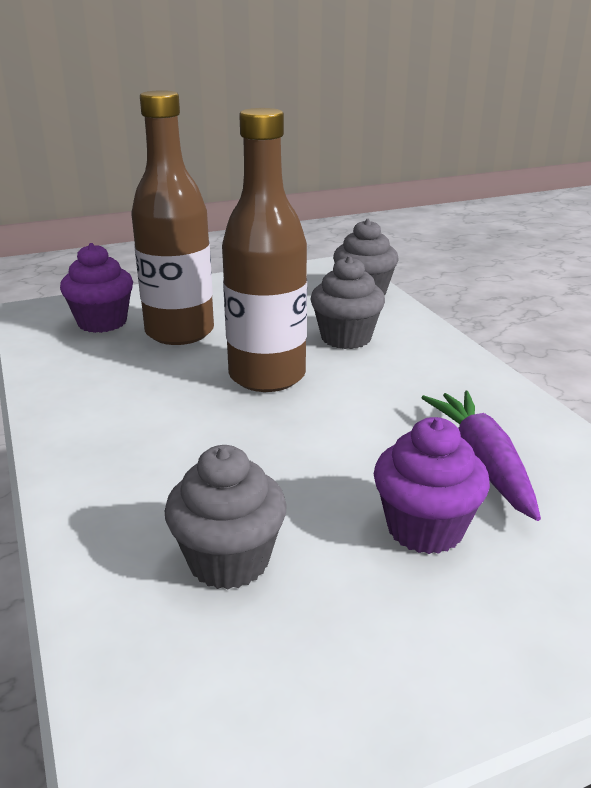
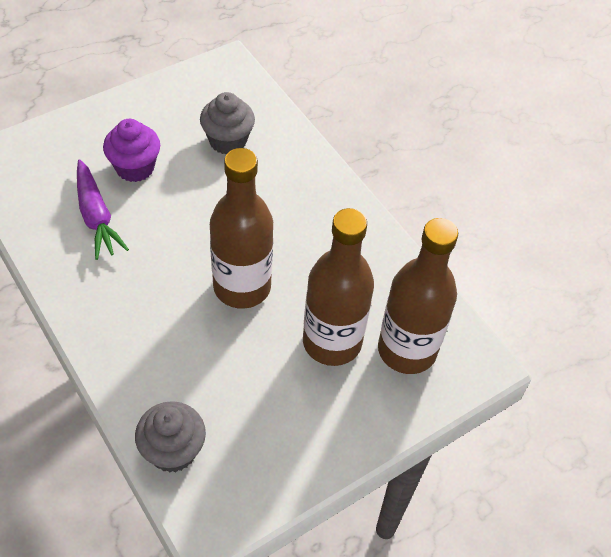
camera: 165 degrees right, 25 degrees up
(102, 322) = (407, 350): purple cupcake -> brown bottle
(346, 338) = (186, 352): grey cupcake -> none

